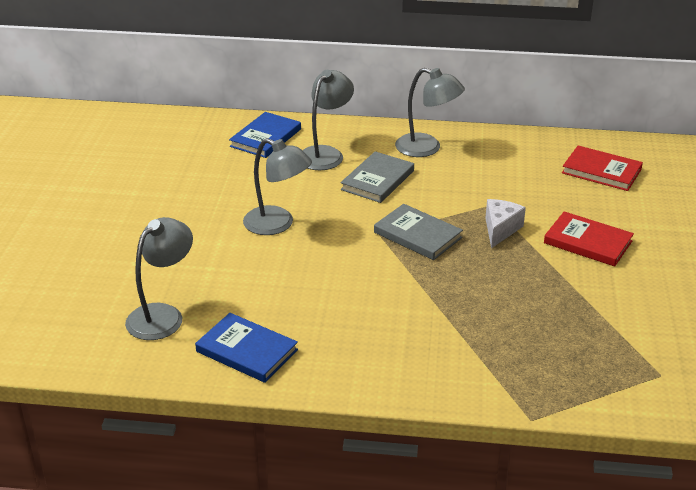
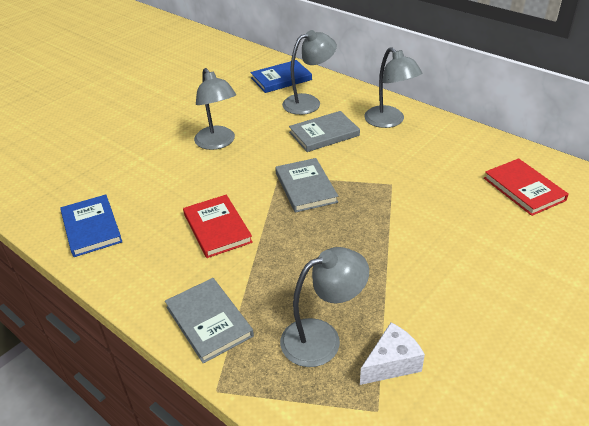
camera: 35 degrees right, 5 degrees up
(163, 315) = (75, 180): grey lamp -> grey lamp (322, 338)
(464, 376) = (209, 321): none -> grey book
(500, 229) = (376, 208): white cheese -> white cheese (391, 363)
(587, 242) = (442, 248): red book -> red book (217, 228)

